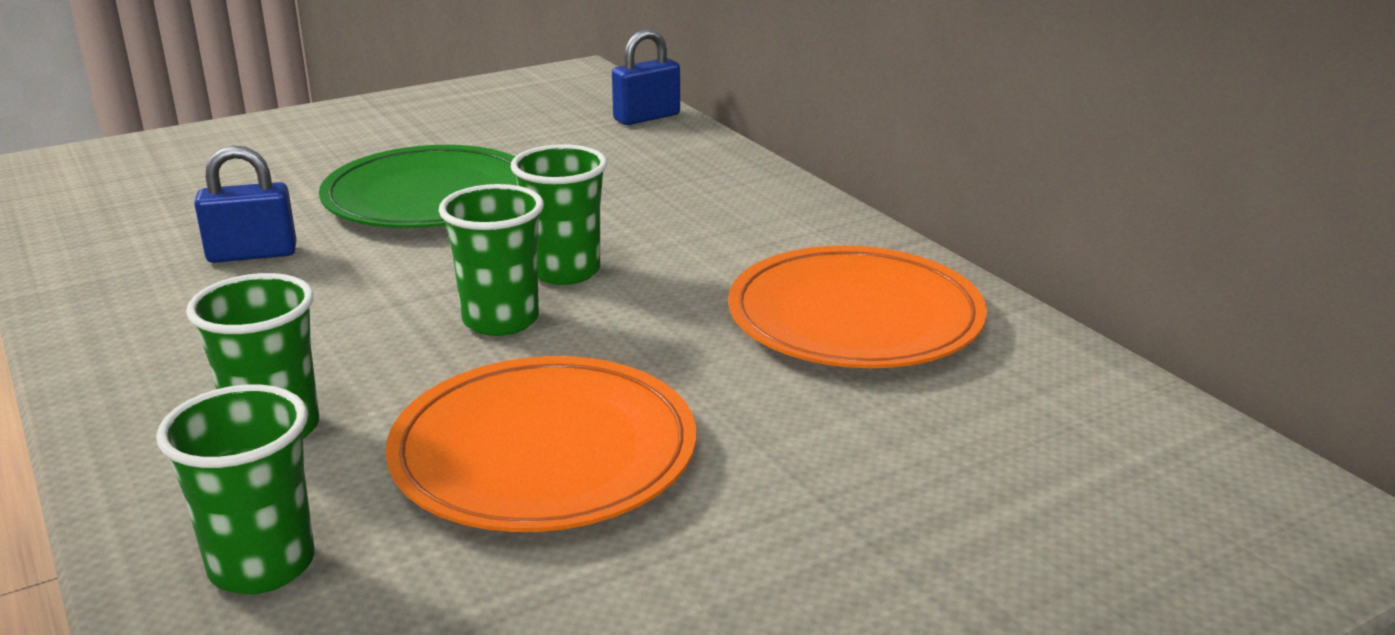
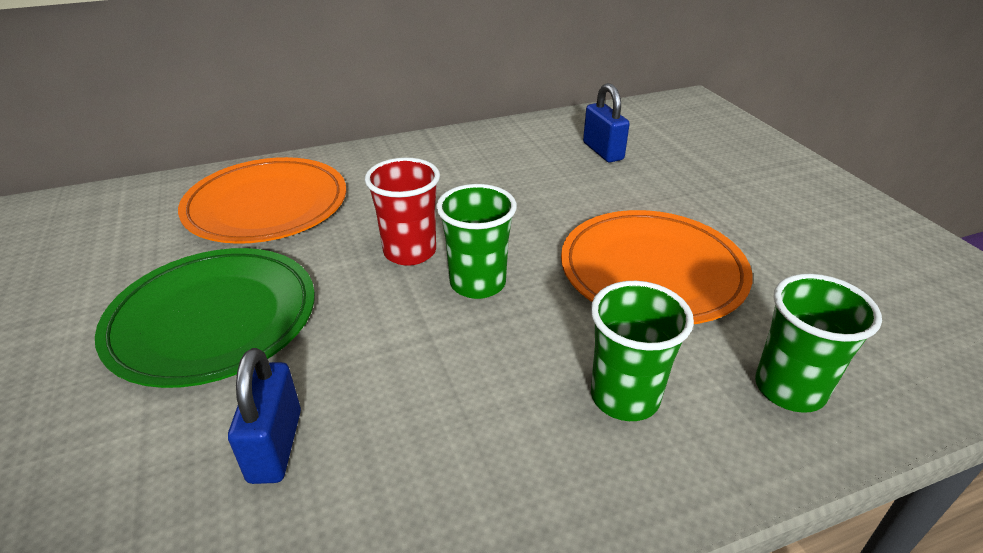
camera: 80 degrees left, 10 degrees up
(565, 271) = (410, 252): green cup -> red cup
(646, 117) = (131, 196): blue padlock -> blue padlock (602, 151)
(855, 317) = (512, 161): orange plate -> orange plate (267, 206)

